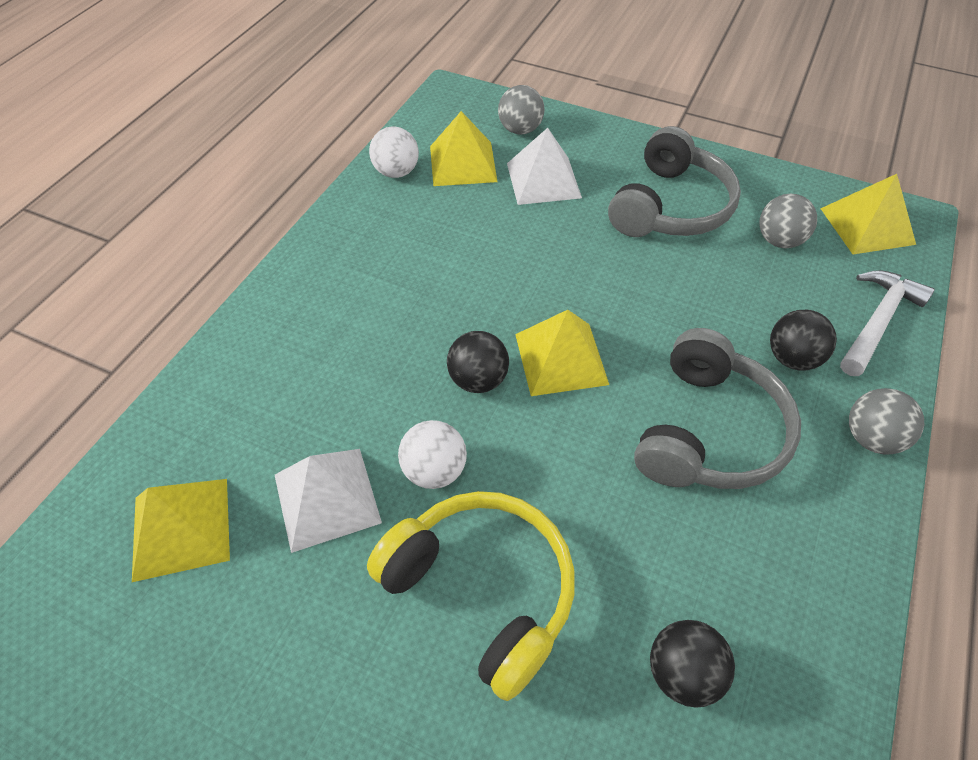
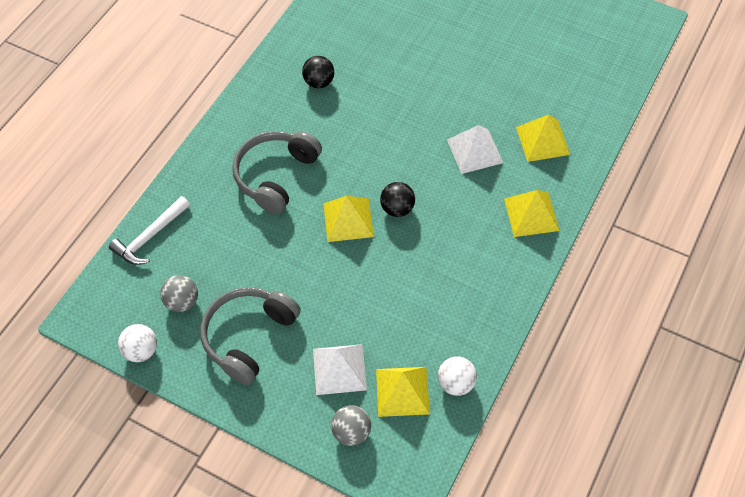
camera: 175 degrees left, 5 degrees up
(434, 470) = (421, 161): white ball -> white ball (141, 351)
(481, 591) = (400, 111): yellow headphones -> none
(792, 358) = (213, 215): black ball -> none
(867, 226) = (114, 312): yellow pyramid -> yellow pyramid (531, 214)
(871, 438) = (192, 169): grey ball -> none

